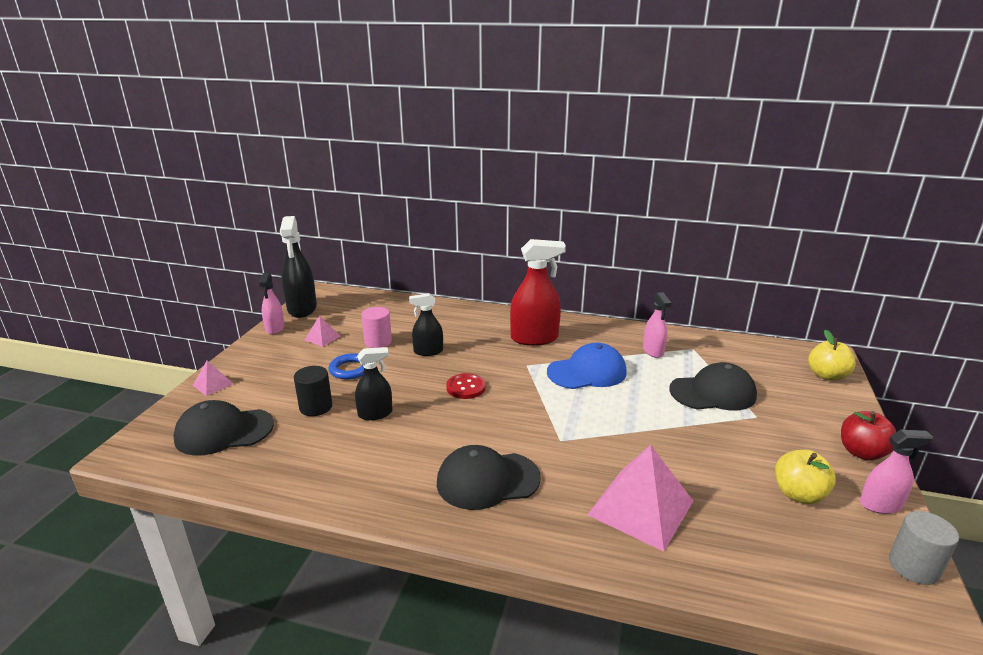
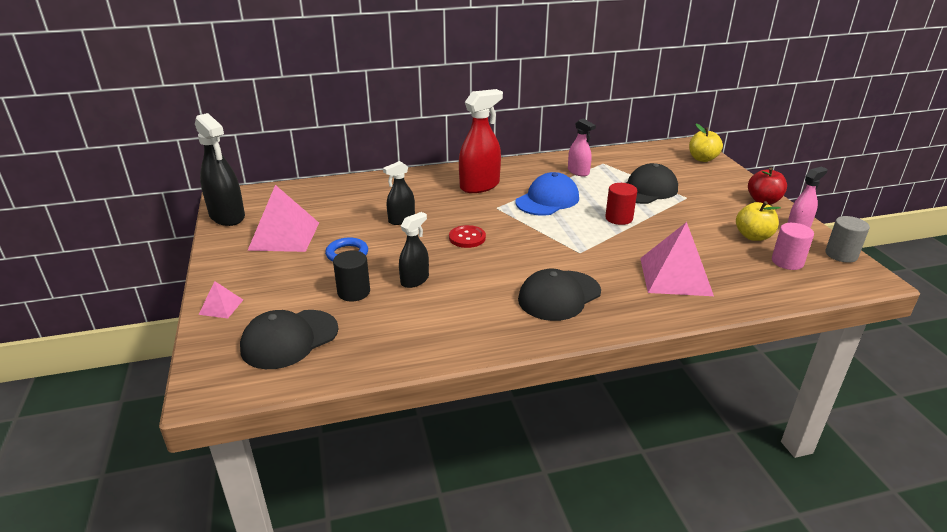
camera: 30 degrees left, 5 degrees up
(275, 328) = (221, 241): pink spray bottle -> none
(322, 338) = (284, 236): pink pyramid -> pink pyramid, size x2.11
(378, 342) = (345, 224): pink cylinder -> pink cylinder (787, 262)
(645, 416) = (619, 218): none -> red cylinder

